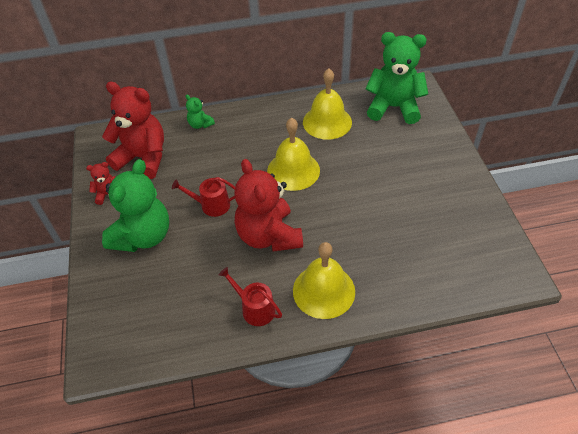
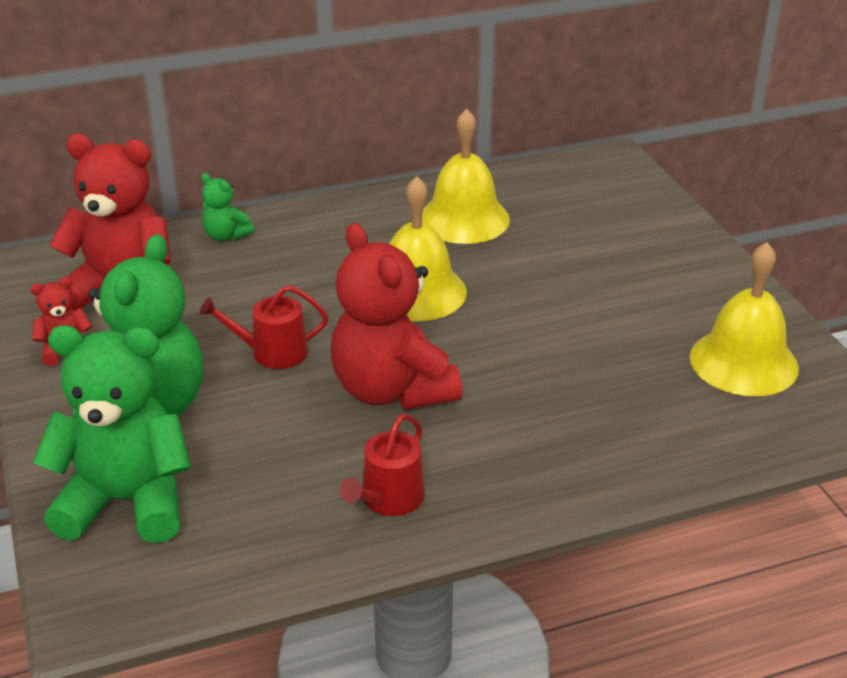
camera: 10 degrees left, 15 degrees down
(254, 308) = (388, 500): red watering can -> red watering can turned 90 degrees counterclockwise
(323, 291) = (513, 463): yellow bell -> yellow bell (743, 362)
(393, 107) = (580, 192): green teddy bear -> green teddy bear (126, 501)

